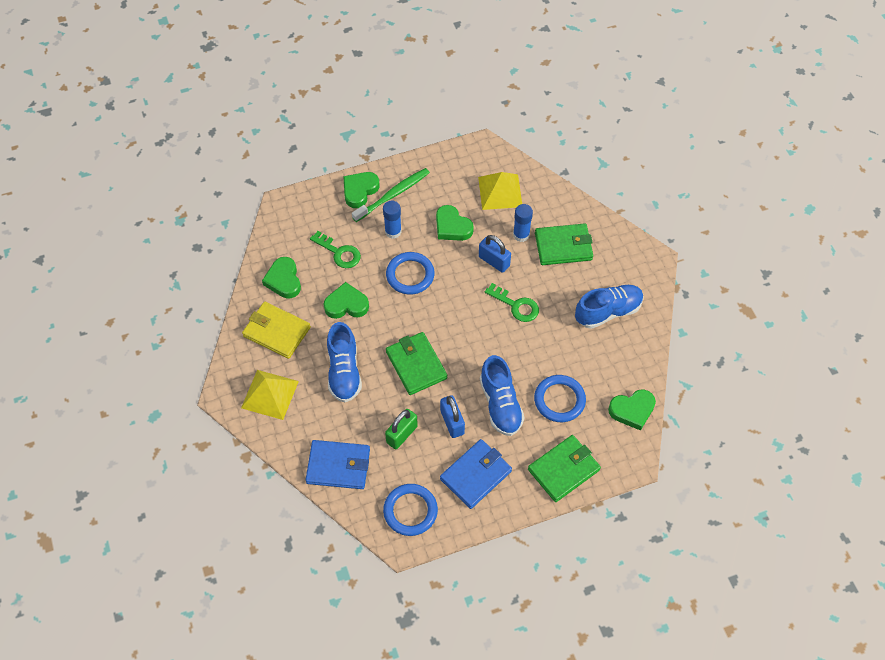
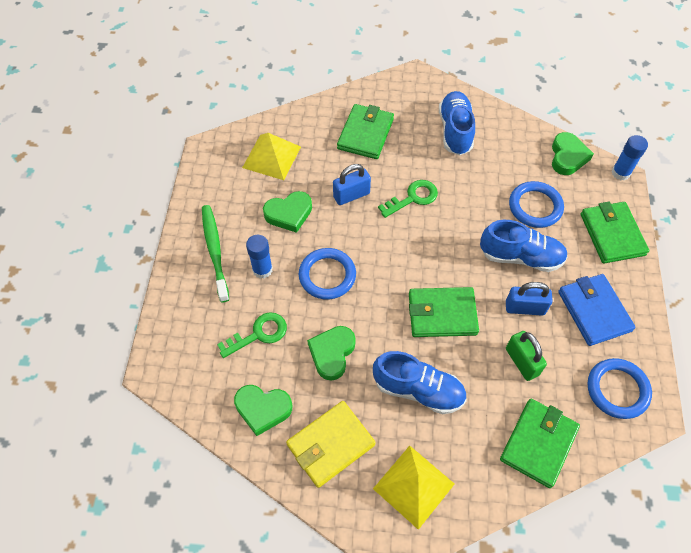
camera: 65 degrees left, 0 degrees up
(338, 466) = (538, 443): blue wallet -> green wallet
(359, 191) = (188, 281): green heart -> none
(521, 235) = (333, 161): blue glue stick -> blue glue stick (620, 173)

